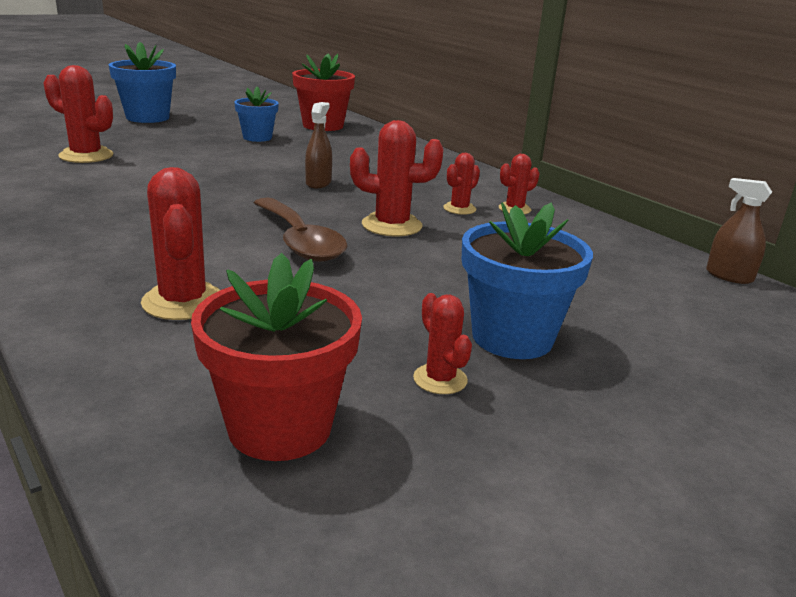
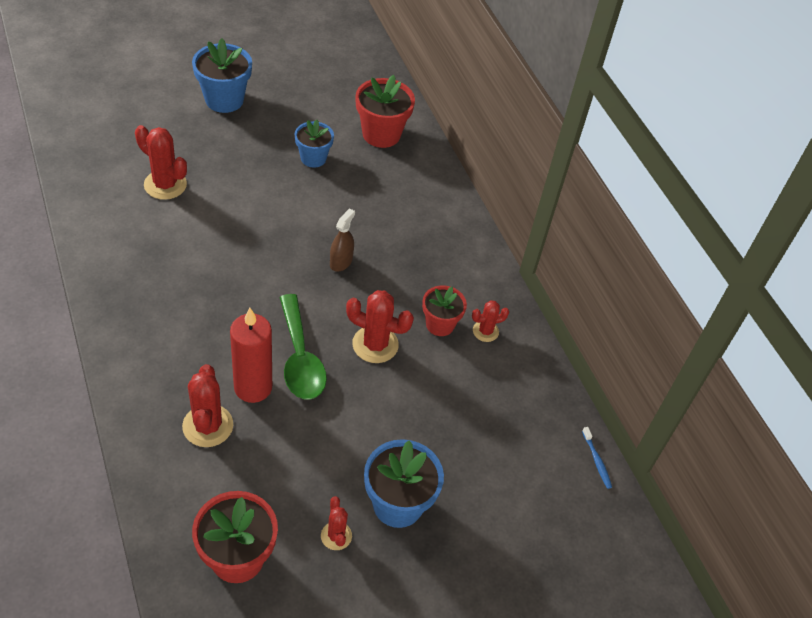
camera: 10 degrees right, 25 degrees up
(242, 266) = (253, 387): none -> red candle
(300, 241) = (300, 358): brown spoon -> green spoon
(459, 209) = (440, 324): red cactus -> red flower pot
(729, 276) = (597, 461): brown spray bottle -> blue toothbrush

